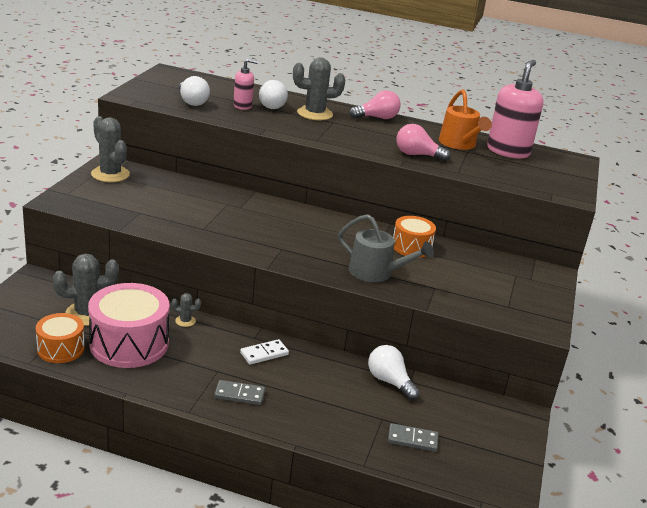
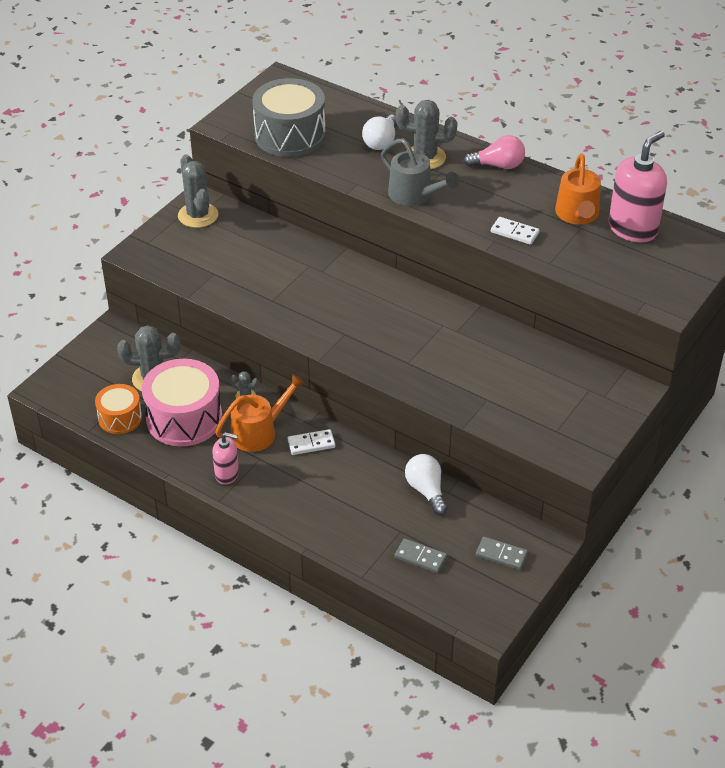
camera: 20 degrees right, 15 degrees up
(192, 102) = (290, 135): white light bulb -> grey drum
(208, 349) = (258, 432): none -> orange watering can
(239, 394) = (271, 488): grey domino -> grey domino (501, 555)
(243, 106) = (345, 143): pink soap dispenser -> pink soap dispenser (227, 474)
(376, 272) = (431, 374): grey watering can -> grey watering can (414, 195)
(411, 247) = (488, 341): orange drum -> none
(417, 155) = (514, 232): pink light bulb -> white domino

